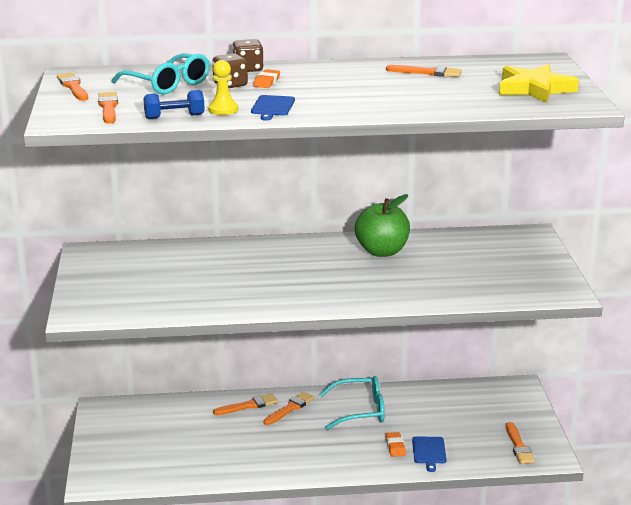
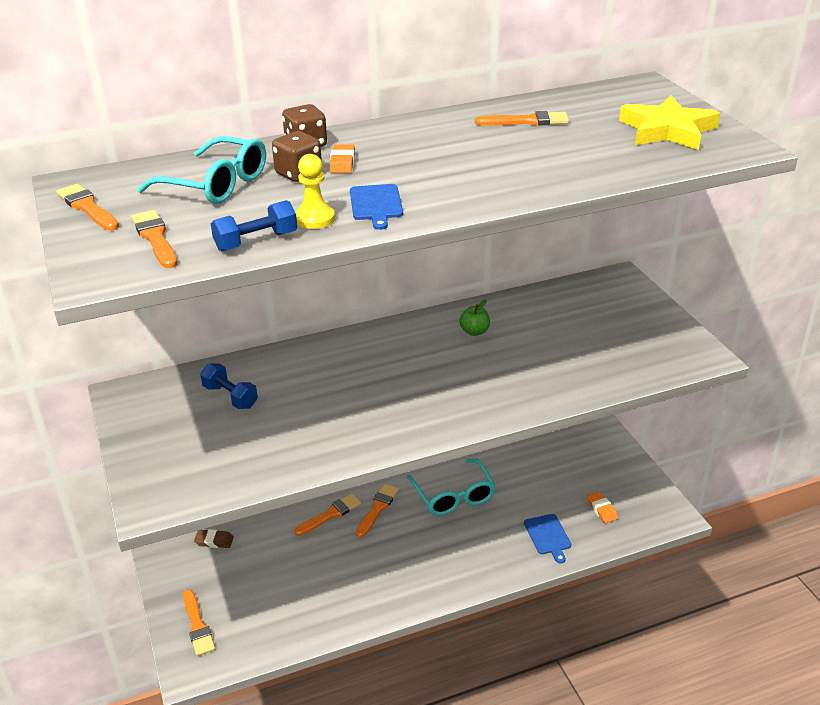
camera: 15 degrees left, 10 degrees up
(145, 407) = (214, 541): none -> brown eraser
(165, 264) = (230, 397): none -> blue dumbbell
(360, 411) = (454, 496): turquoise glasses -> turquoise glasses turned 90 degrees clockwise
(382, 251) = (474, 331): green apple -> green apple, size x0.47
(395, 447) = (510, 537): orange eraser -> orange eraser (602, 509)
(518, 446) = (634, 508): orange brush -> orange brush (197, 625)

